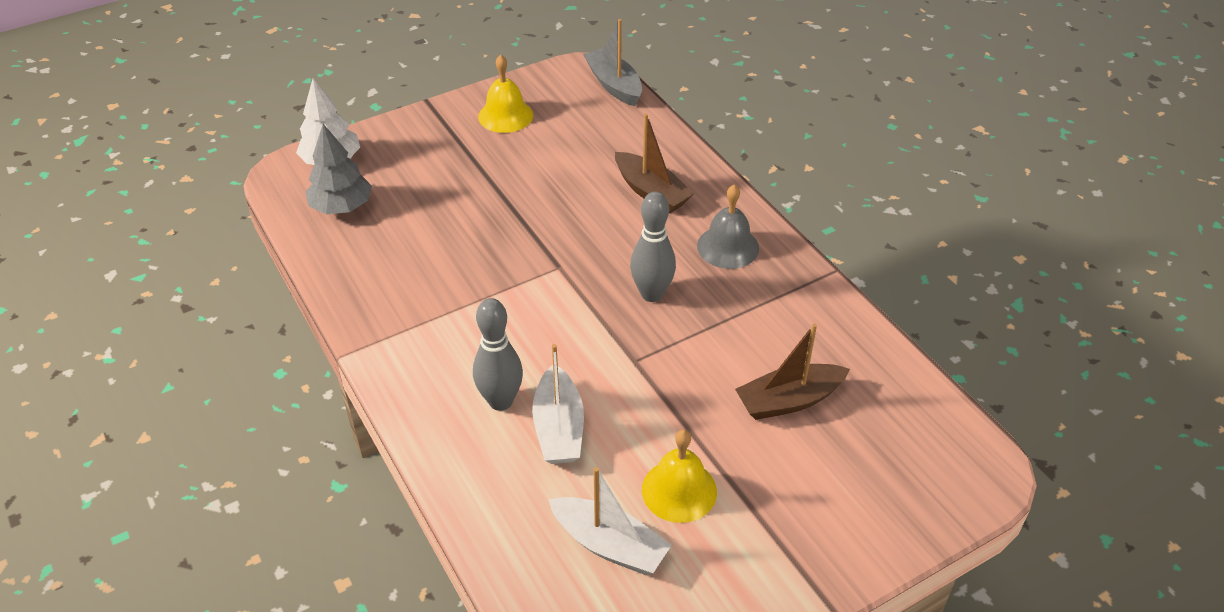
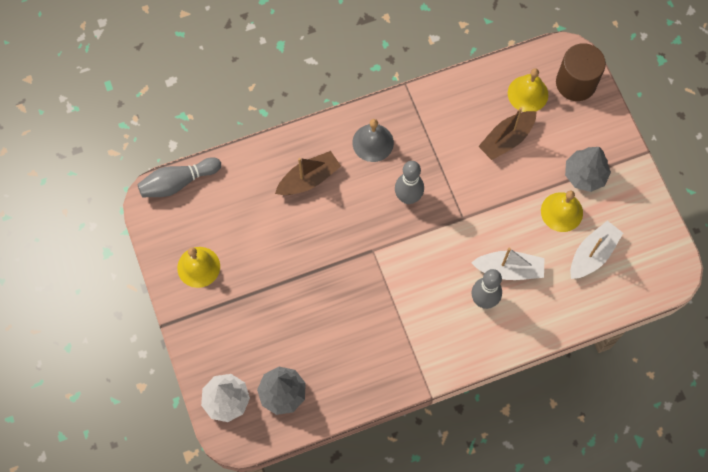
camera: 80 degrees left, 25 degrees up
(614, 85) = (178, 182): grey boat -> grey bowling pin
(759, 518) = (584, 175): none -> grey tree
(789, 400) = (507, 139): brown boat -> brown boat turned 60 degrees clockwise
(884, 420) = (528, 94): none -> yellow bell
(935, 487) = (576, 83): none -> brown cylinder

